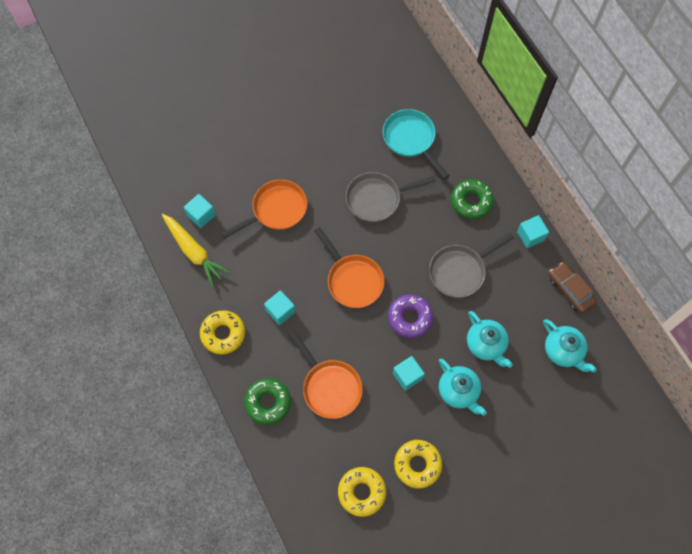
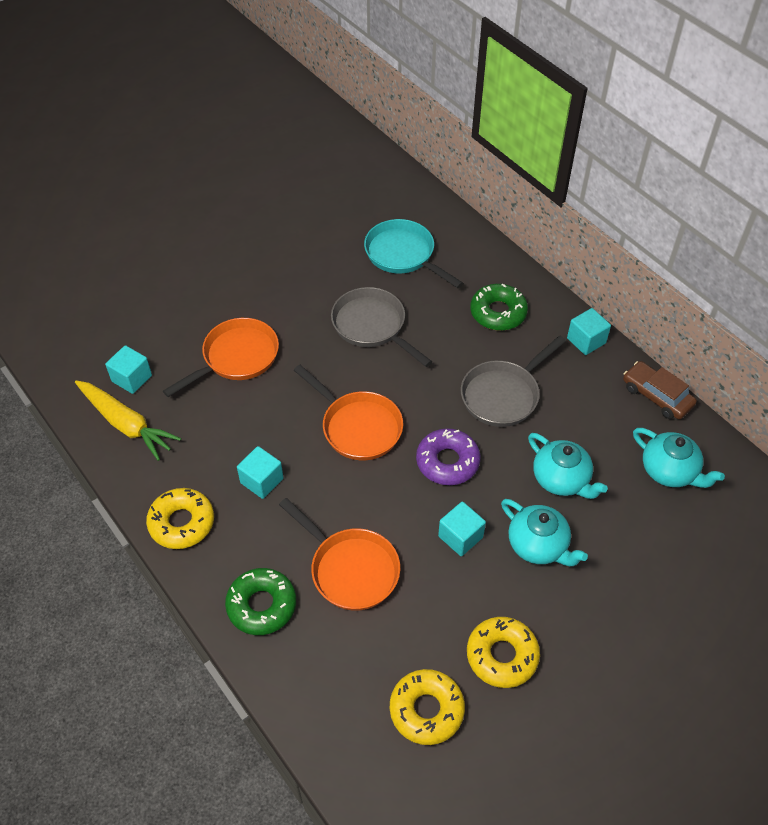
camera: 10 degrees left, 15 degrees down
(377, 199) = (372, 326): grey pan -> grey pan turned 75 degrees clockwise

